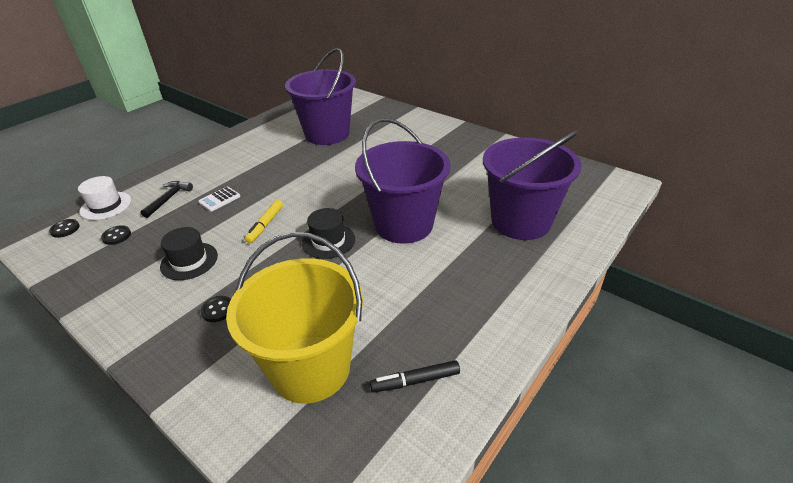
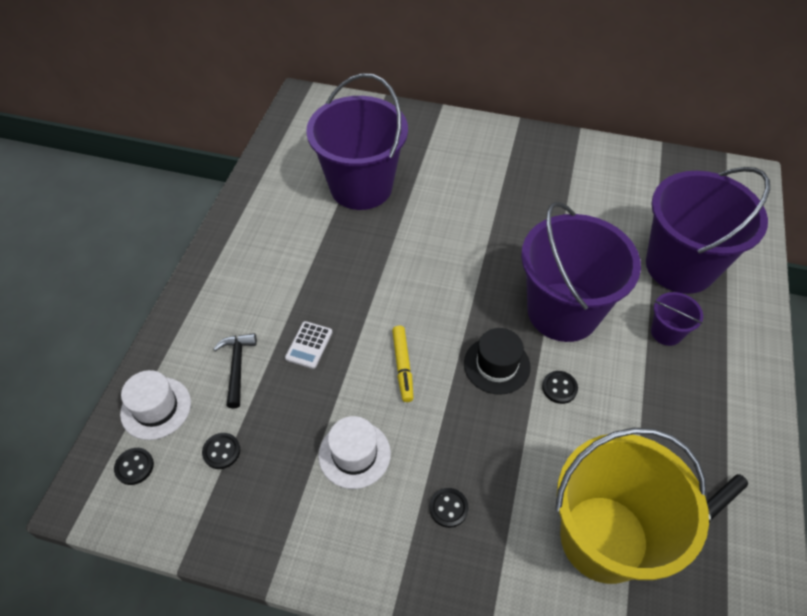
camera: 25 degrees left, 15 degrees up
(189, 261) = (354, 454): black hat -> white hat
(361, 266) = (559, 388): none -> black button
(475, 257) = (666, 332): none -> purple bucket

